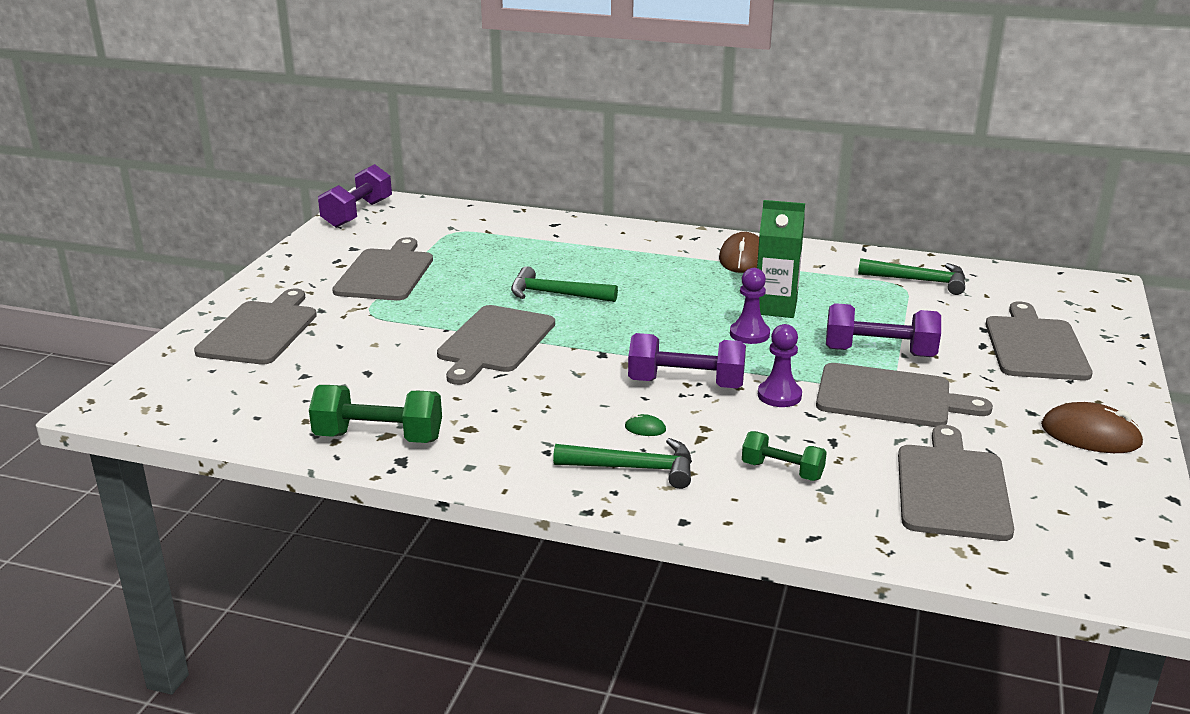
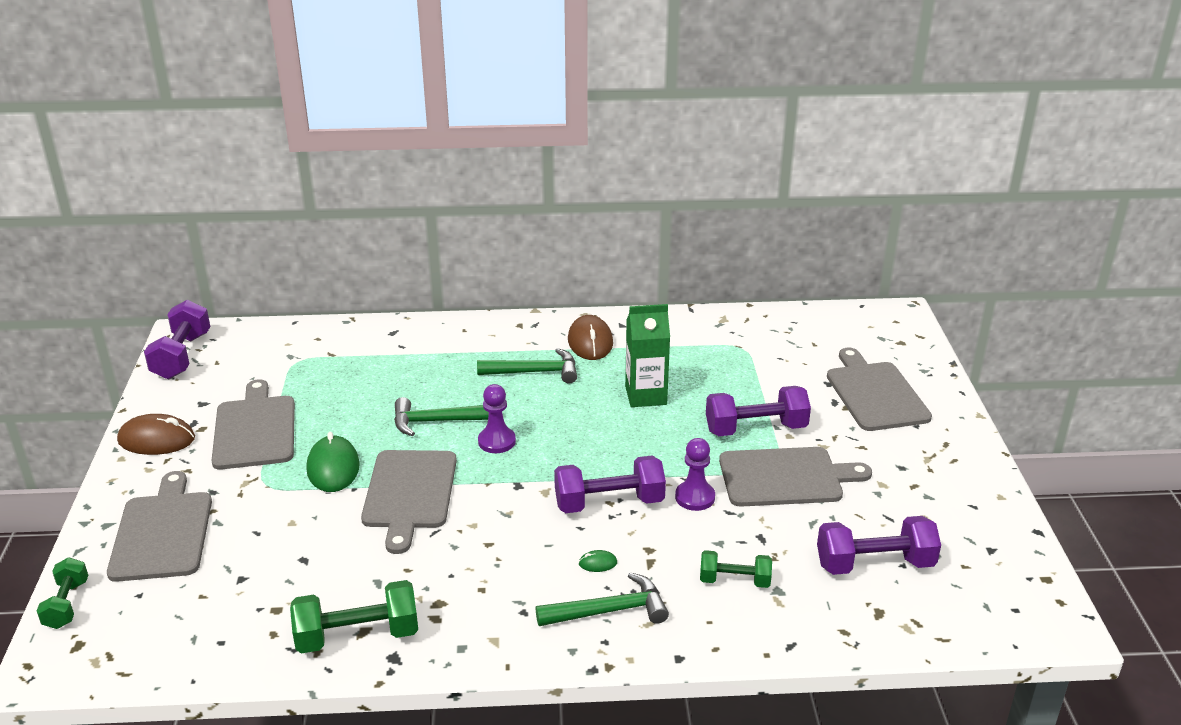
camera: 20 degrees left, 5 degrees up
(149, 365) = (67, 604): none -> green dumbbell
(437, 311) = (333, 468): none -> green mouse
(749, 334) = (637, 432): purple pawn -> purple pawn (496, 441)
(919, 281) = (753, 338): green hammer -> green hammer (535, 372)
(951, 488) = (874, 564): grey cutting board -> purple dumbbell
(1090, 435) = (954, 481): brown mouse -> brown mouse (156, 439)

